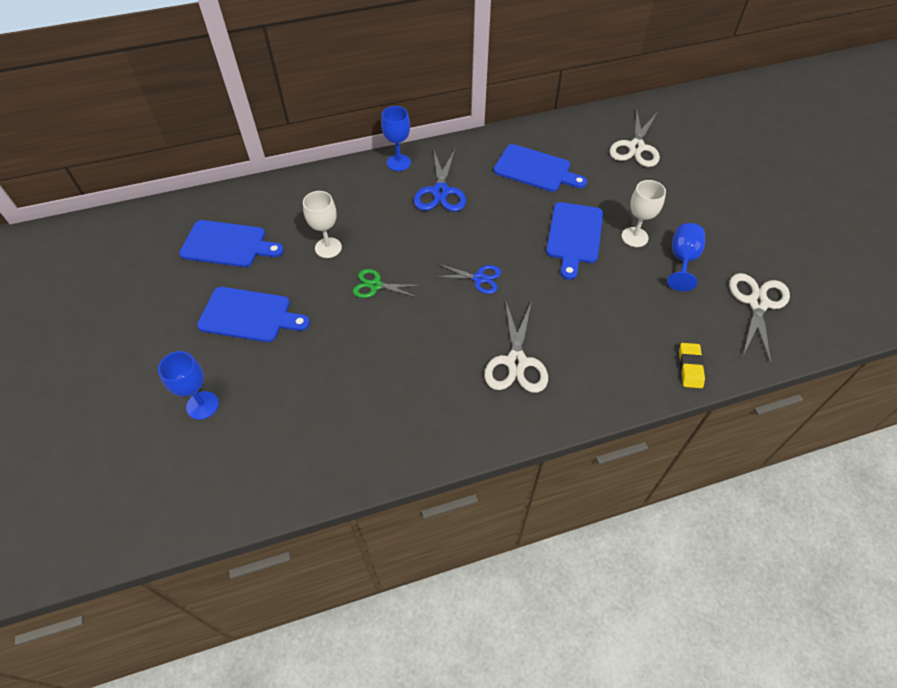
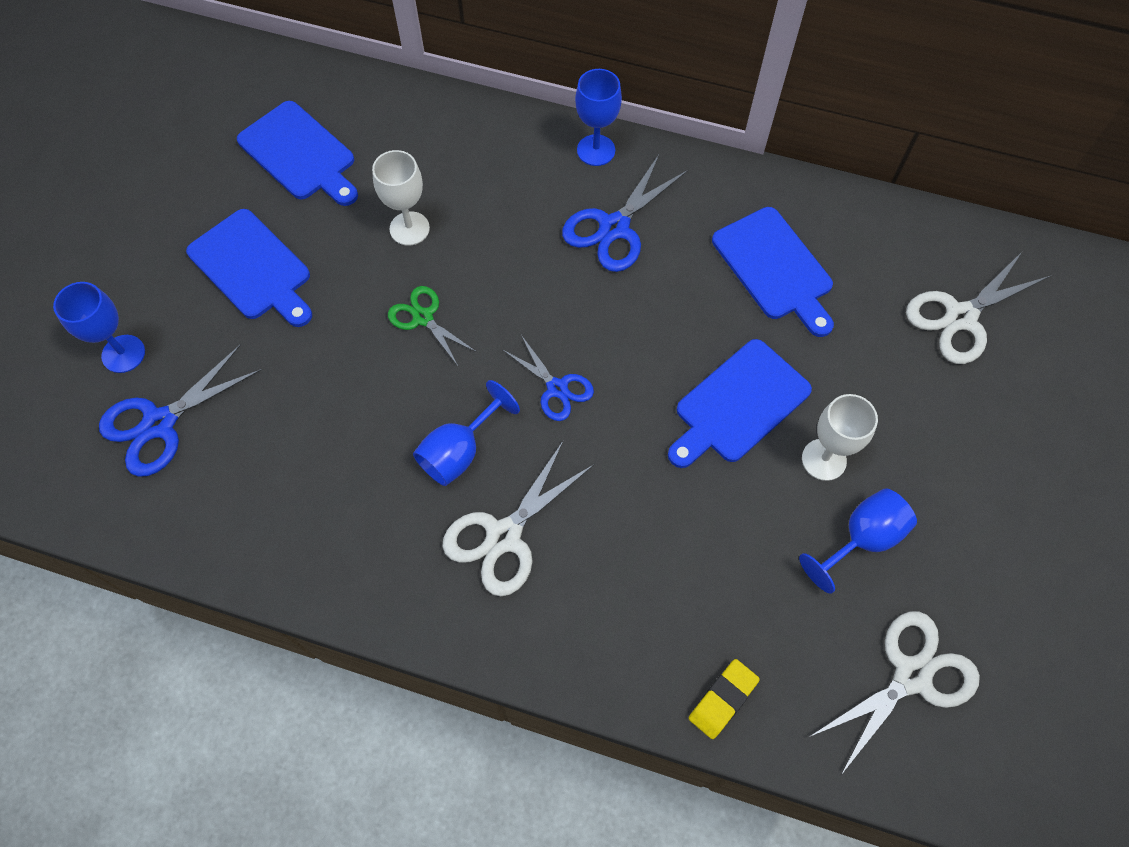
camera: 35 degrees right, 10 degrees up
(261, 428) = (160, 423): none -> blue scissors
(455, 337) = (459, 451): none -> blue goblet

